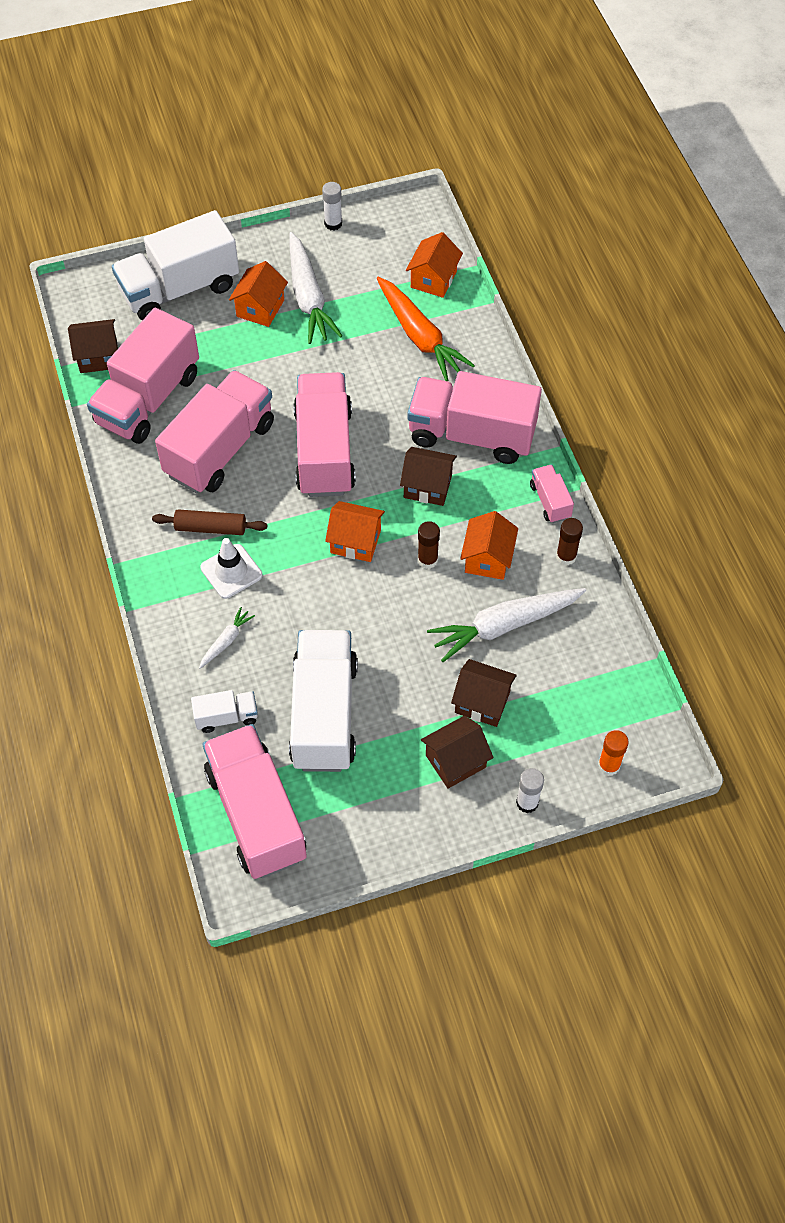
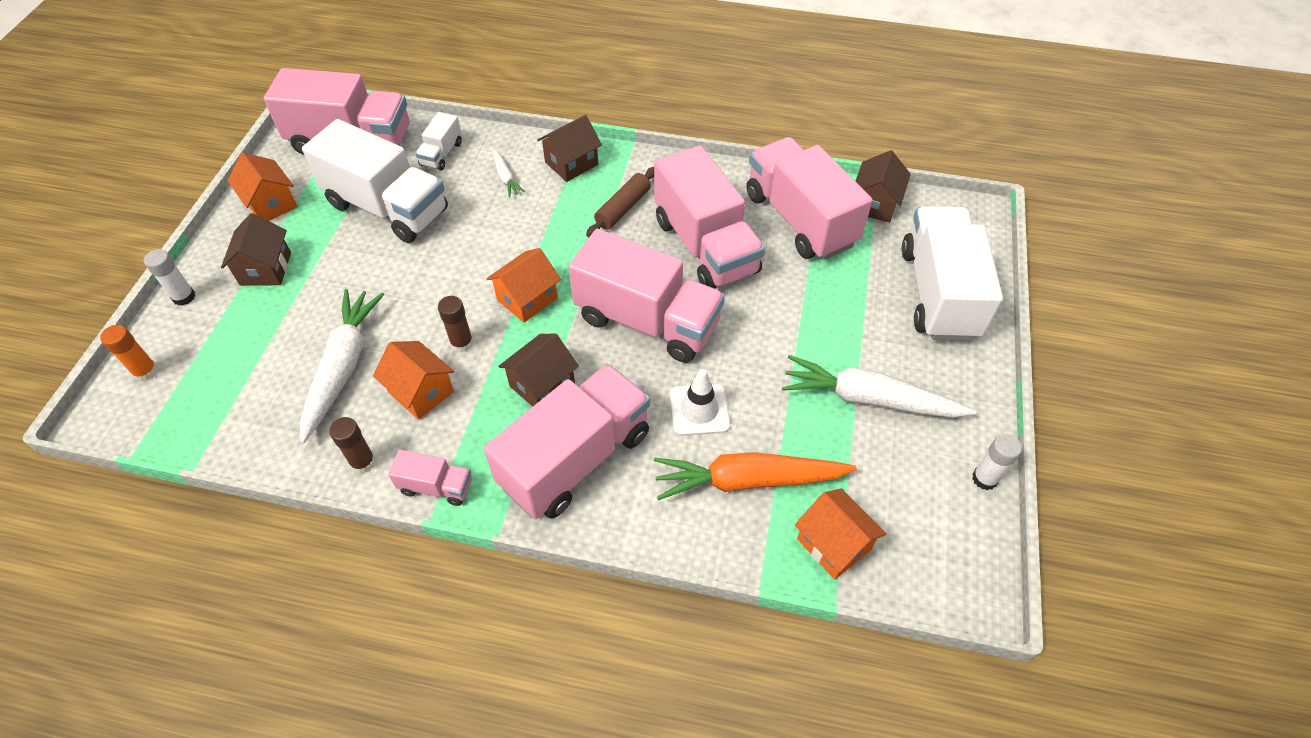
camera: 120 degrees right, 5 degrees down
(231, 571) = (568, 205): white traffic cone -> white traffic cone (699, 410)
(260, 308) = (875, 348): orange house -> orange house (271, 204)
(482, 702) = (293, 312): brown house -> brown house (571, 163)

